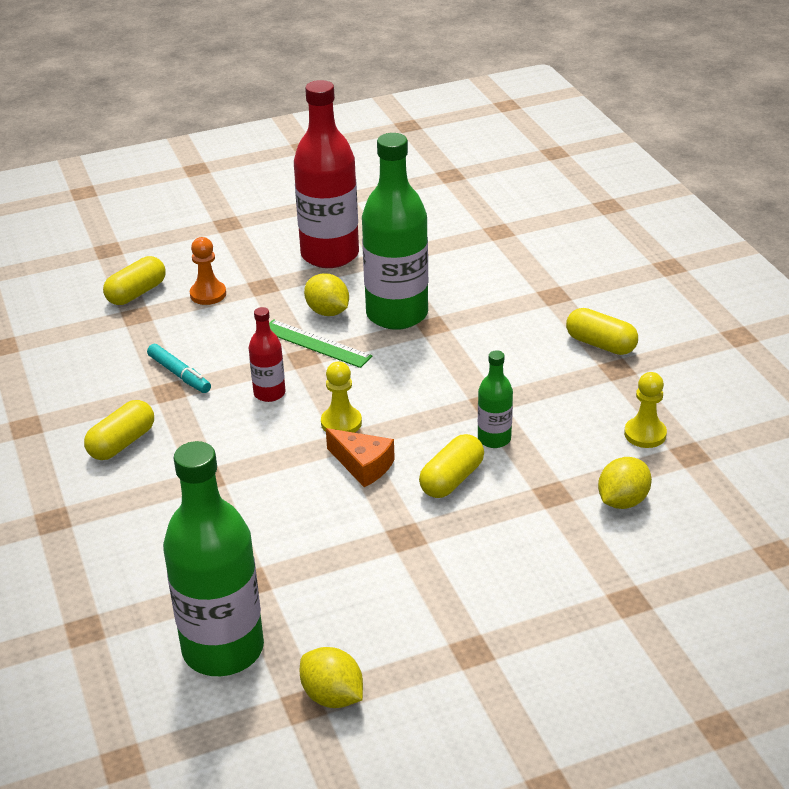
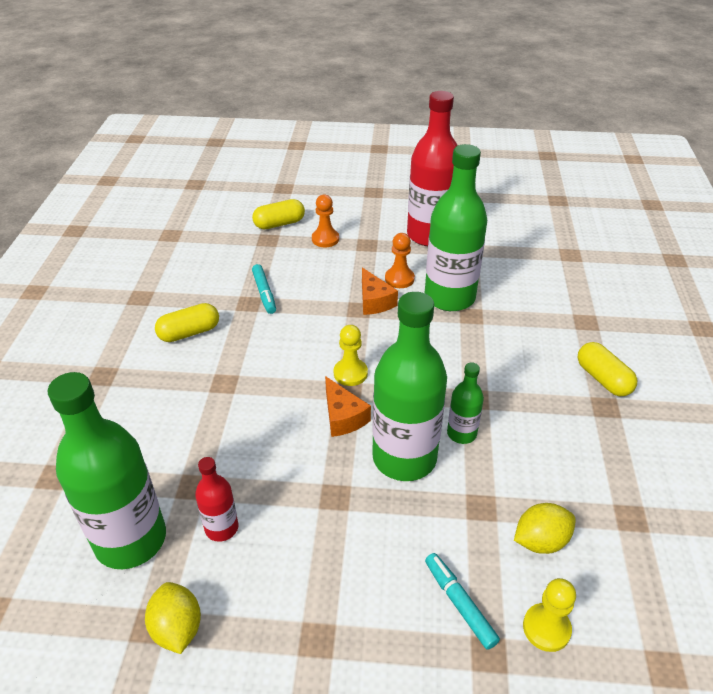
camera: 25 degrees right, 5 degrees up
(269, 393) = (315, 330): red bottle -> red bottle (221, 528)
(315, 343) = (374, 301): green ruler -> orange cheese
(327, 312) = (399, 279): yellow lemon -> orange pawn
(452, 479) = (404, 458): yellow capsule -> green bottle
(581, 575) = (459, 603): none -> turquoise marker
(645, 434) = (598, 480): yellow pawn -> yellow pawn (546, 628)

